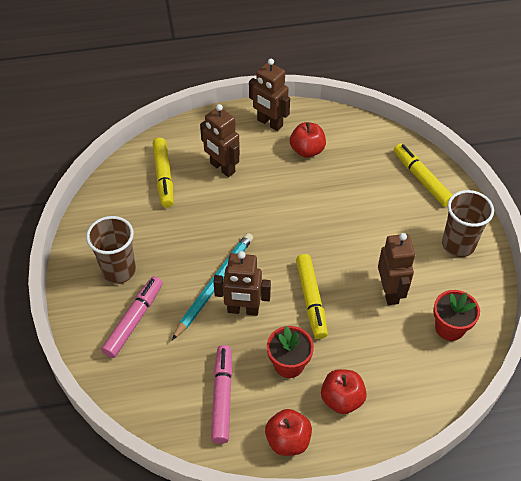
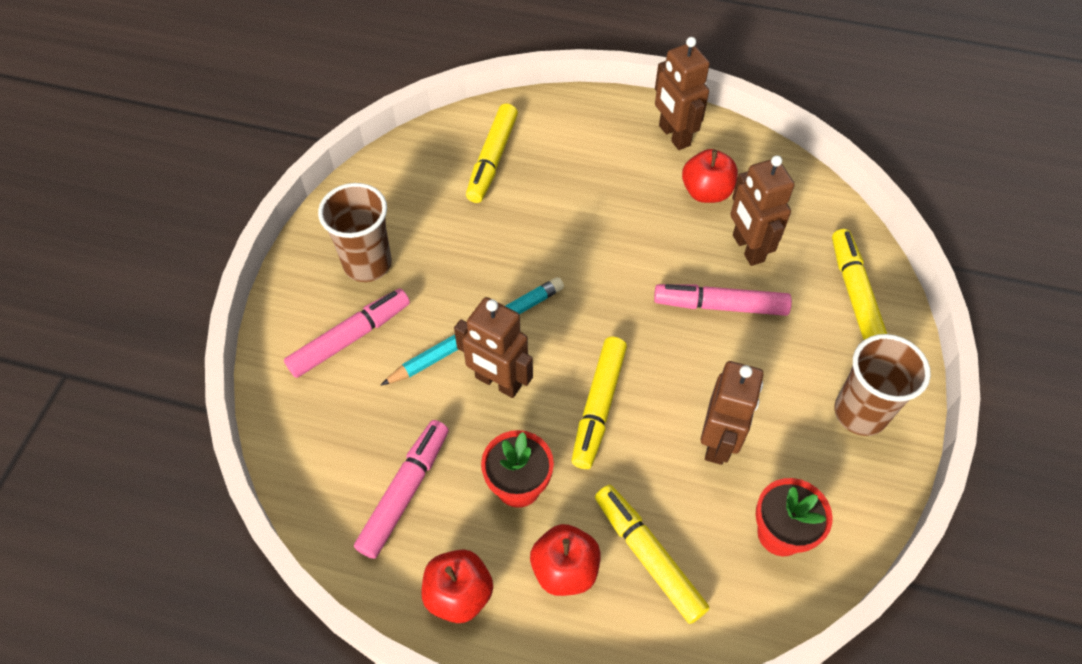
camera: 25 degrees right, 5 degrees up
(222, 168) = (575, 175): brown robot -> brown robot (747, 248)
(350, 214) = (720, 306): none -> pink marker
(384, 371) = (648, 556): none -> yellow marker

